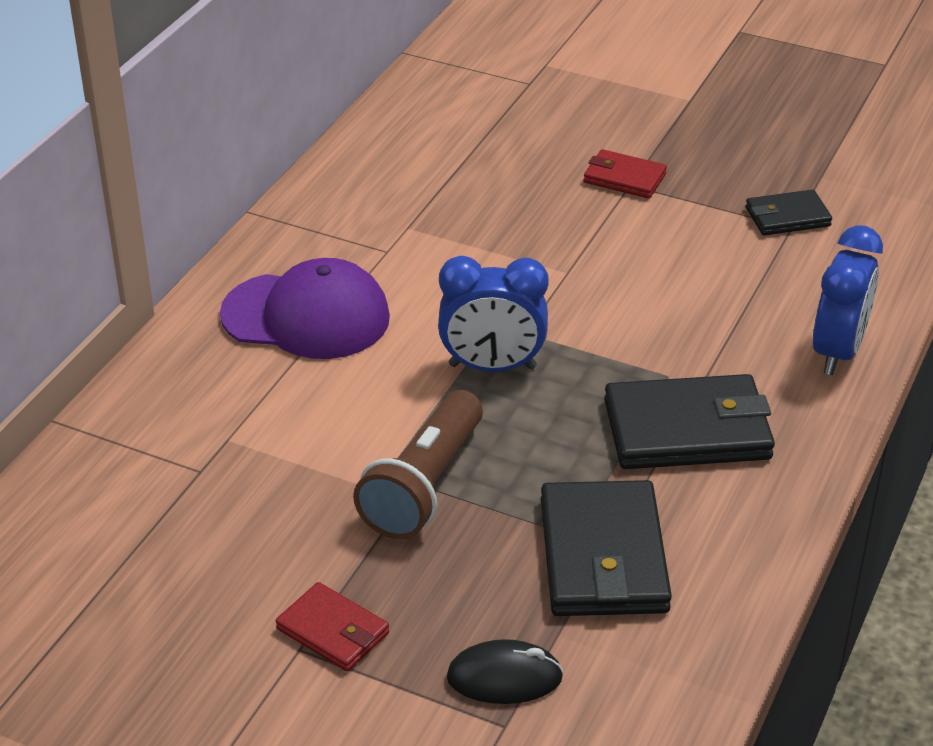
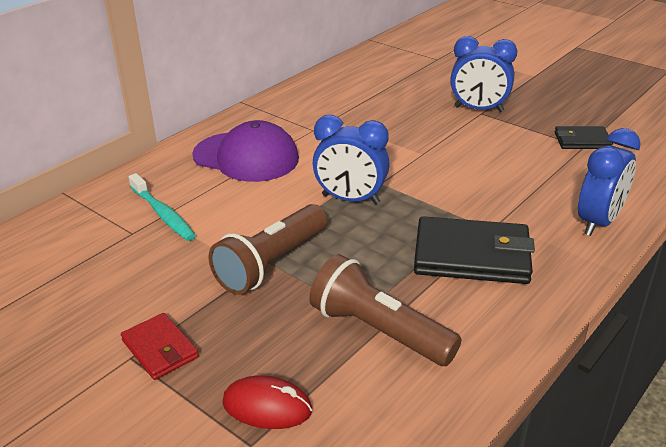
camera: 15 degrees right, 5 degrees down
(229, 433) = (163, 214): none -> turquoise toothbrush
(504, 677) = (267, 407): black mouse -> red mouse
(603, 556) = (378, 330): black wallet -> brown flashlight
(624, 178) = (478, 109): red wallet -> blue clock

